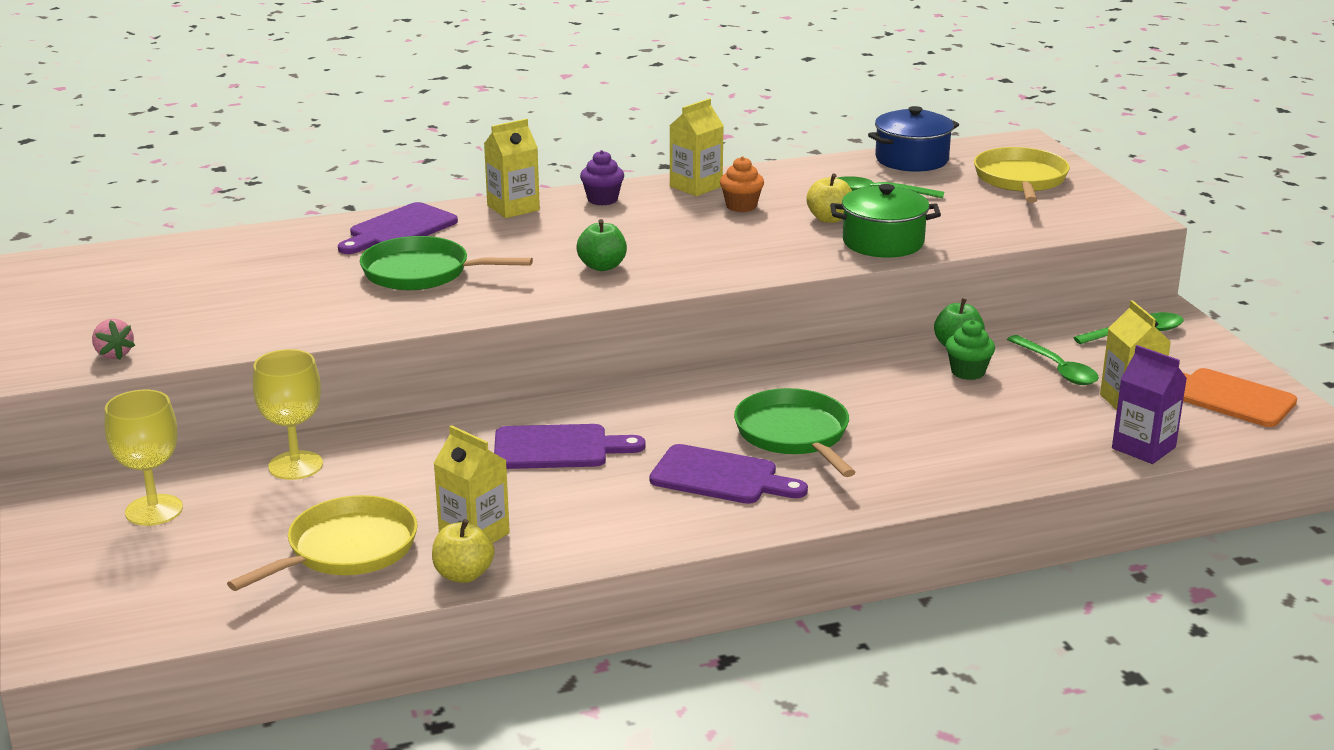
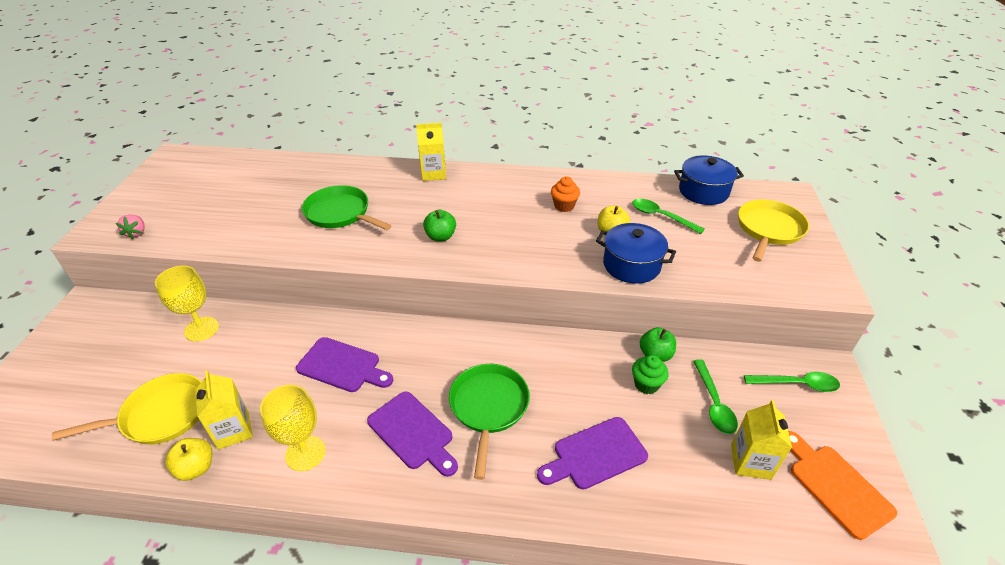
camera: 25 degrees right, 15 degrees up
(154, 510) = (107, 340): yellow goblet -> yellow goblet (305, 453)
(399, 229) = (360, 175): purple cutting board -> purple cutting board (595, 454)
(602, 199) = (487, 179): purple cupcake -> none
(696, 186) = (549, 182): yellow carton -> none
(883, 242) = (631, 265): green pot -> blue pot
(1143, 448) = (732, 523): purple carton -> none

